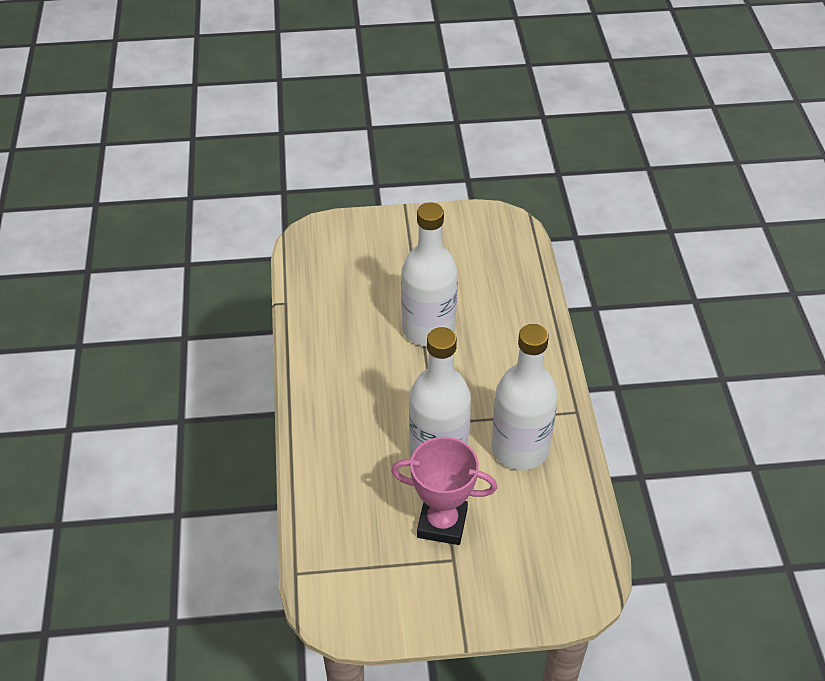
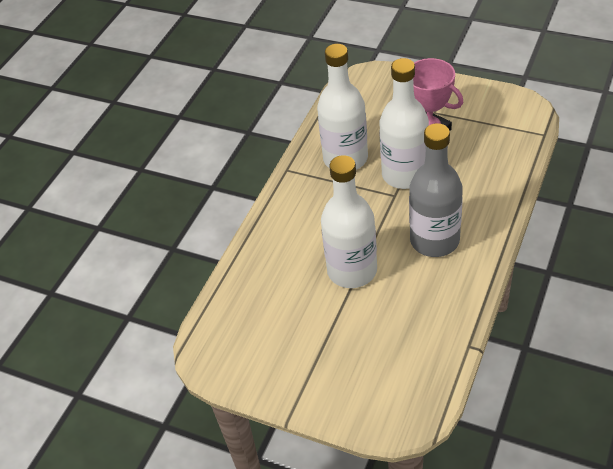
camera: 145 degrees left, 0 degrees up
(364, 386) = (434, 240): none -> grey bottle

